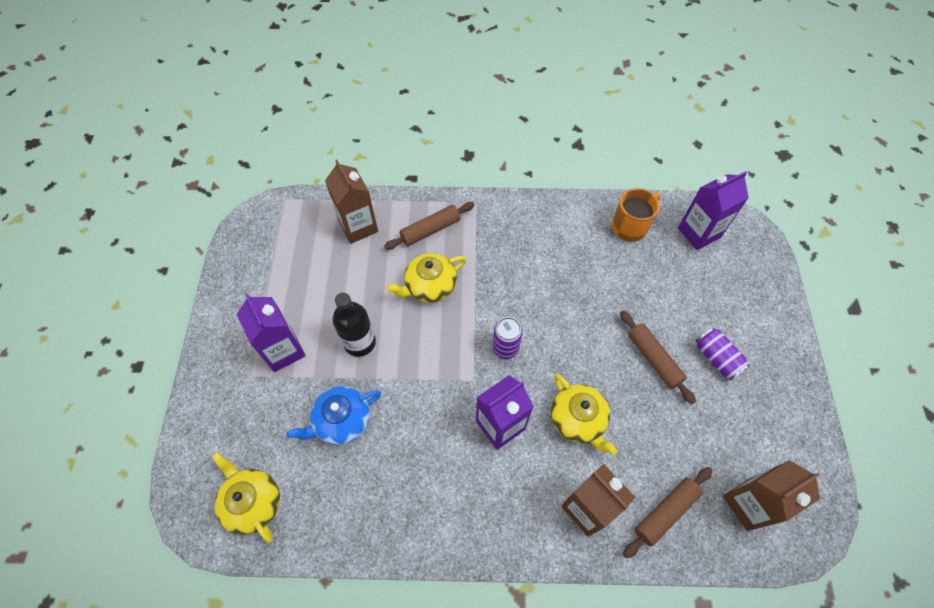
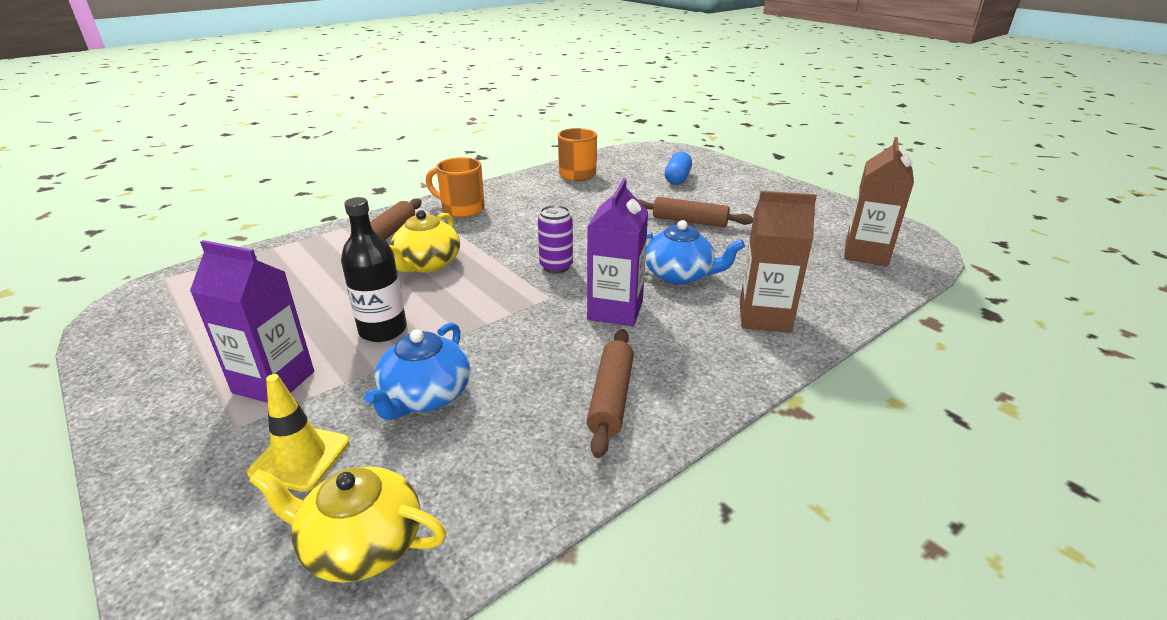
camera: 40 degrees left, 30 degrees down
(262, 422) = (300, 457): none -> yellow traffic cone
(358, 226) = (293, 261): brown carton -> none
(501, 226) = (461, 209): none -> orange mug
(578, 419) = (679, 275): yellow teapot -> blue teapot
(665, 512) = (823, 287): brown rolling pin -> brown rolling pin (611, 398)
(699, 233) = (633, 160): purple carton -> none
(709, 288) = (677, 178): none -> blue capsule
(716, 358) = (732, 203): purple can -> none

